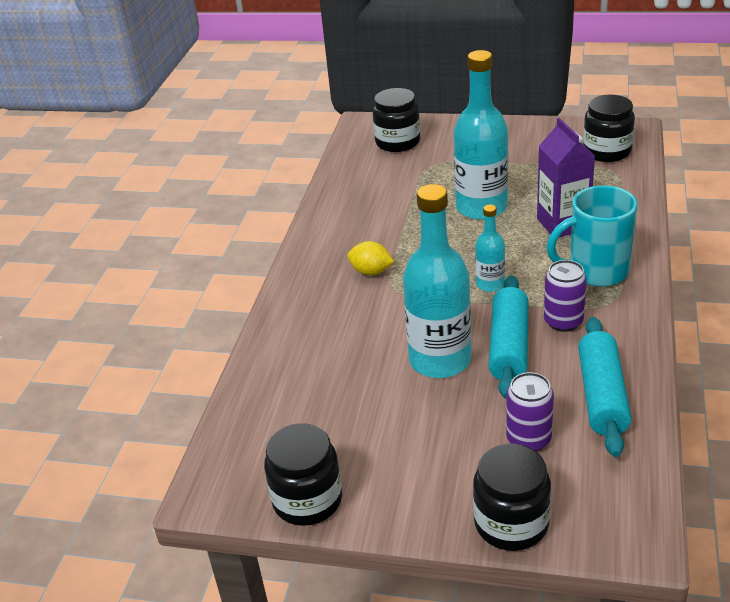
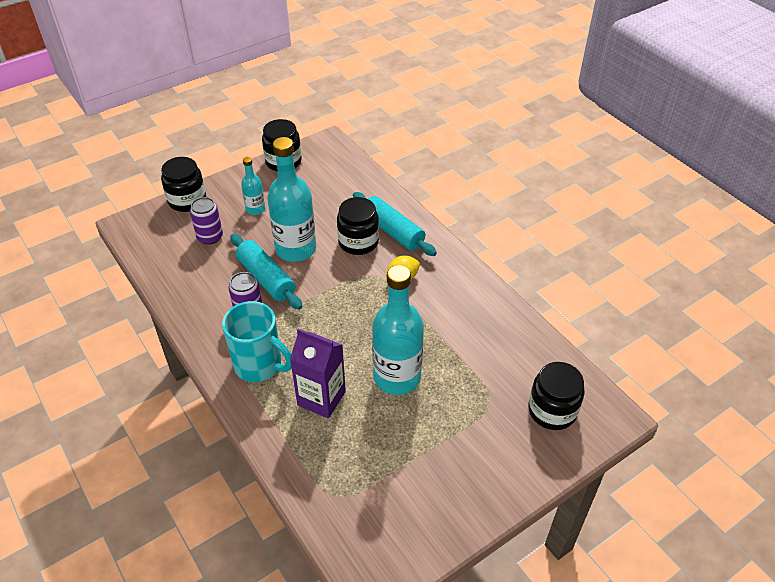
camera: 130 degrees right, 10 degrees up
(490, 284) = (319, 313): turquoise bottle -> turquoise bottle (255, 209)
(596, 272) = (260, 365): turquoise mug -> turquoise mug turned 90 degrees clockwise
(602, 396) = (190, 279): turquoise rolling pin -> turquoise rolling pin (393, 231)
(607, 151) = (364, 523): black jar -> black jar (358, 242)

